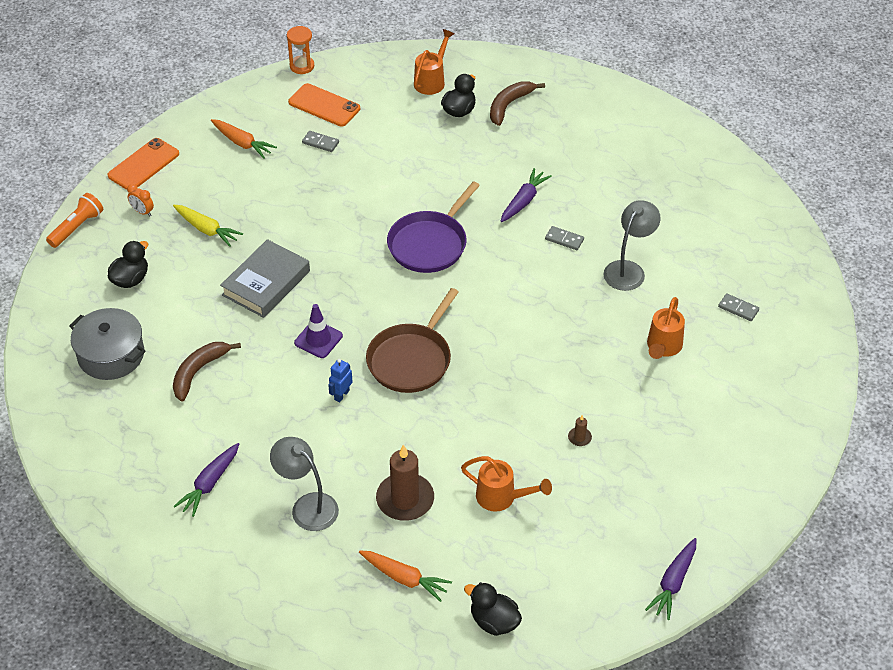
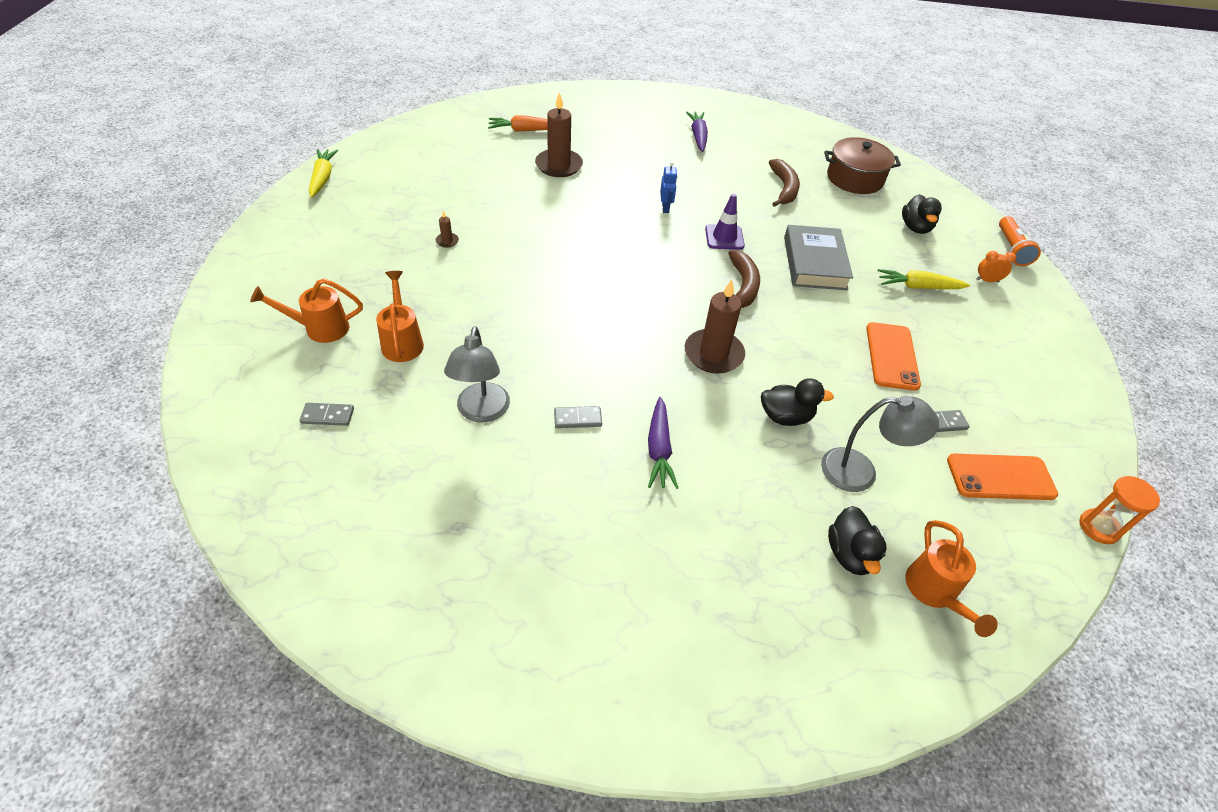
camera: 145 degrees right, 0 degrees up
(111, 355) = (855, 178): grey pot -> brown pot
(143, 165) = (1052, 322): orange phone -> orange phone (892, 356)
(242, 143) = (1009, 385): orange carrot -> none
(307, 506) = (622, 144): grey lamp -> grey lamp (860, 472)
(411, 360) = (635, 249): brown pan -> none
(430, 244) = (713, 354): purple pan -> brown candle
(494, 621) = (448, 128): black duck -> black duck (785, 417)
(501, 497) = (487, 186): orange watering can -> orange watering can (320, 328)
(509, 105) = (798, 602): brown banana -> brown banana (743, 286)
(673, 583) = (323, 178): purple carrot -> yellow carrot

